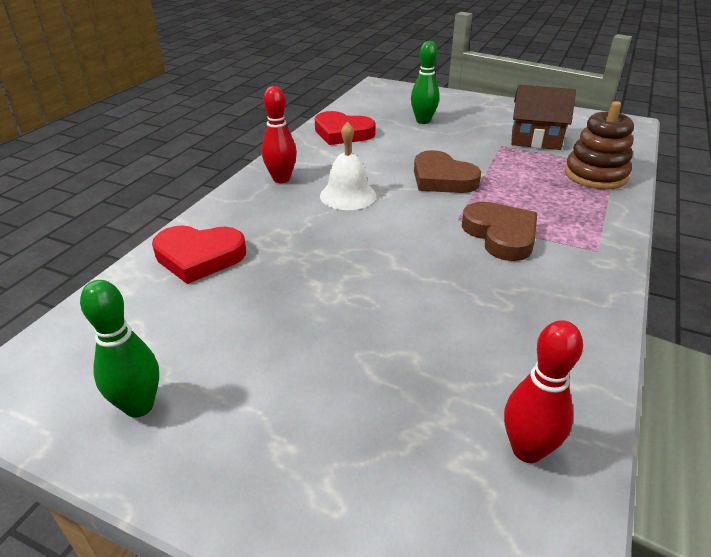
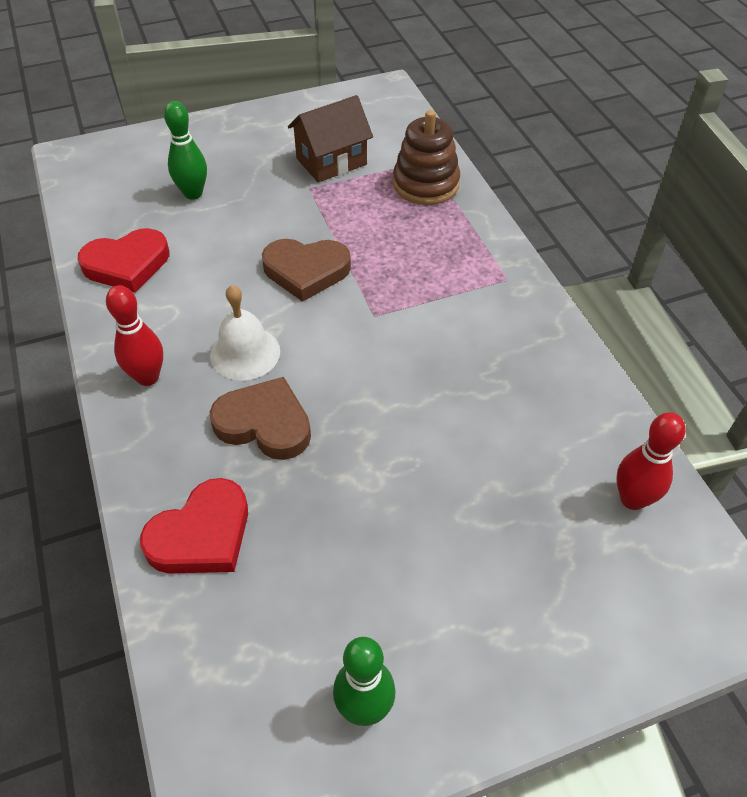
camera: 45 degrees left, 15 degrees up
(501, 235) = (426, 311): brown heart -> brown heart (264, 423)

